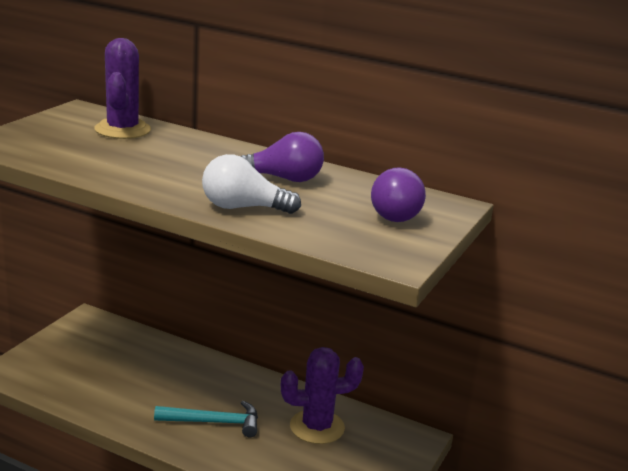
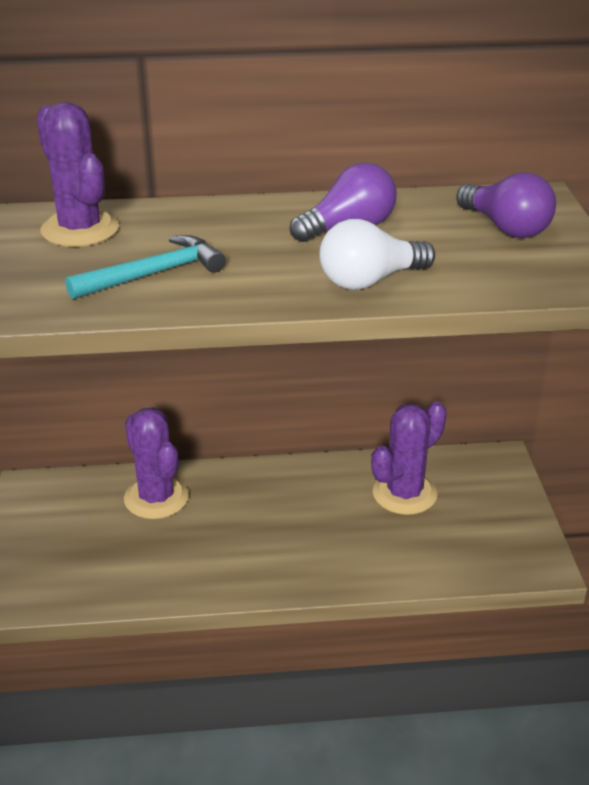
camera: 30 degrees left, 10 degrees up
(151, 356) = (156, 498): none -> purple cactus
(214, 422) = (305, 540): turquoise hammer -> turquoise hammer (154, 274)

